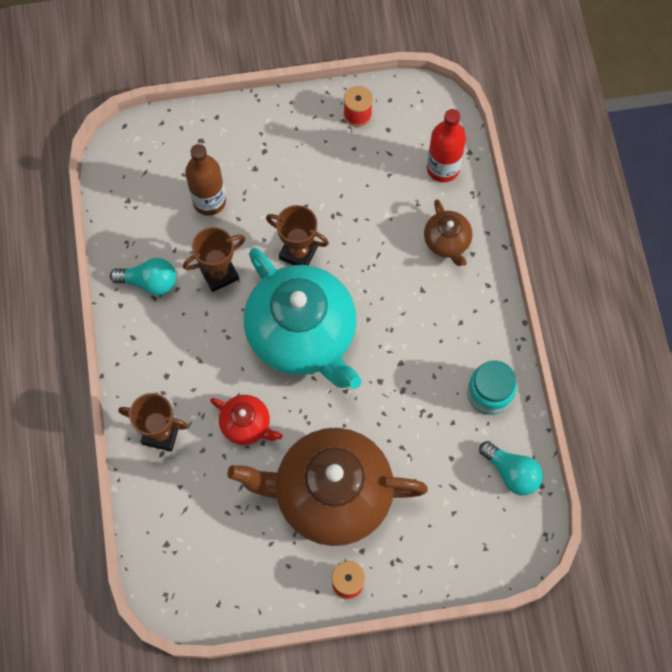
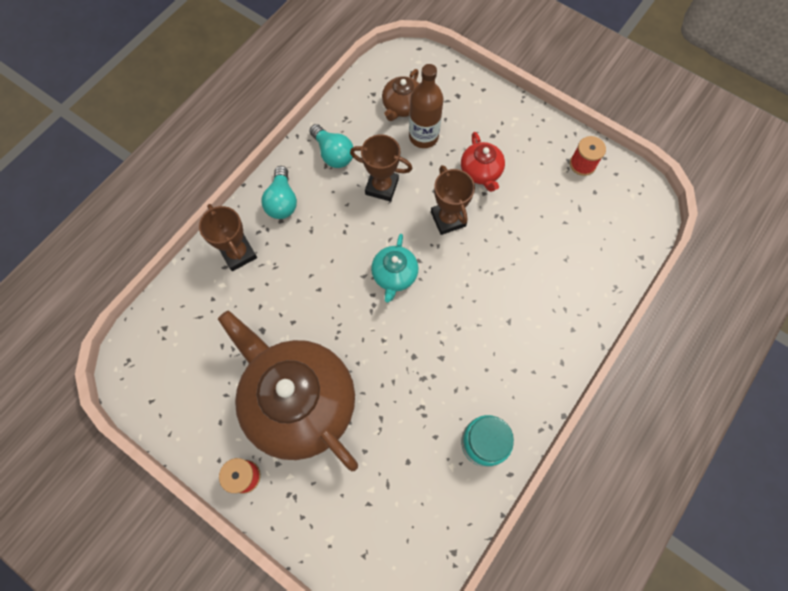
camera: 45 degrees right, 0 degrees up
(246, 424) = (295, 300): red teapot -> red teapot (481, 172)
(303, 334) = (394, 275): turquoise teapot -> turquoise teapot, size x0.45
(443, 168) = (609, 251): red bottle -> none
(447, 241) = (562, 304): brown teapot -> brown teapot (402, 106)
(511, 472) = (441, 519): turquoise light bulb -> turquoise light bulb (282, 201)

